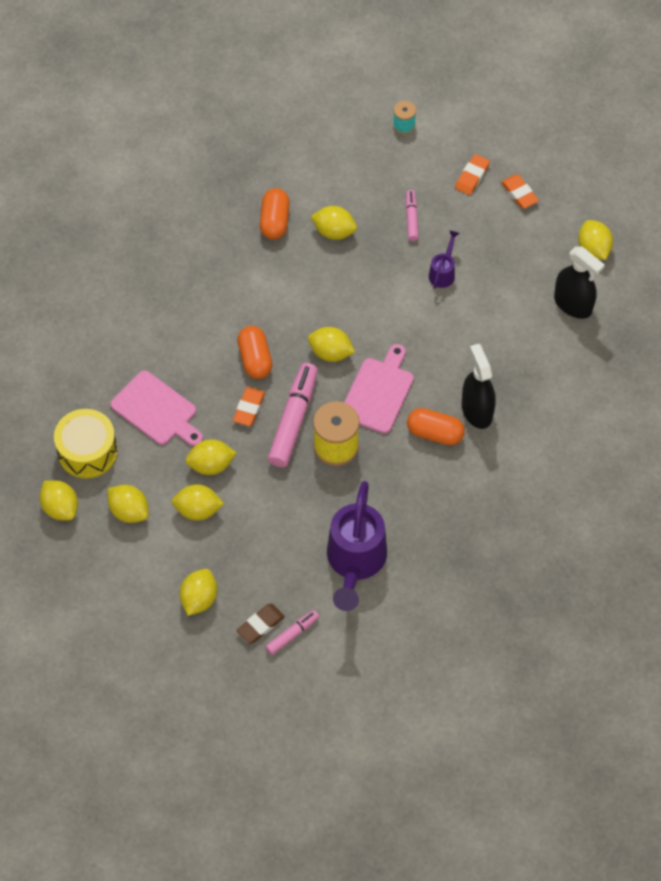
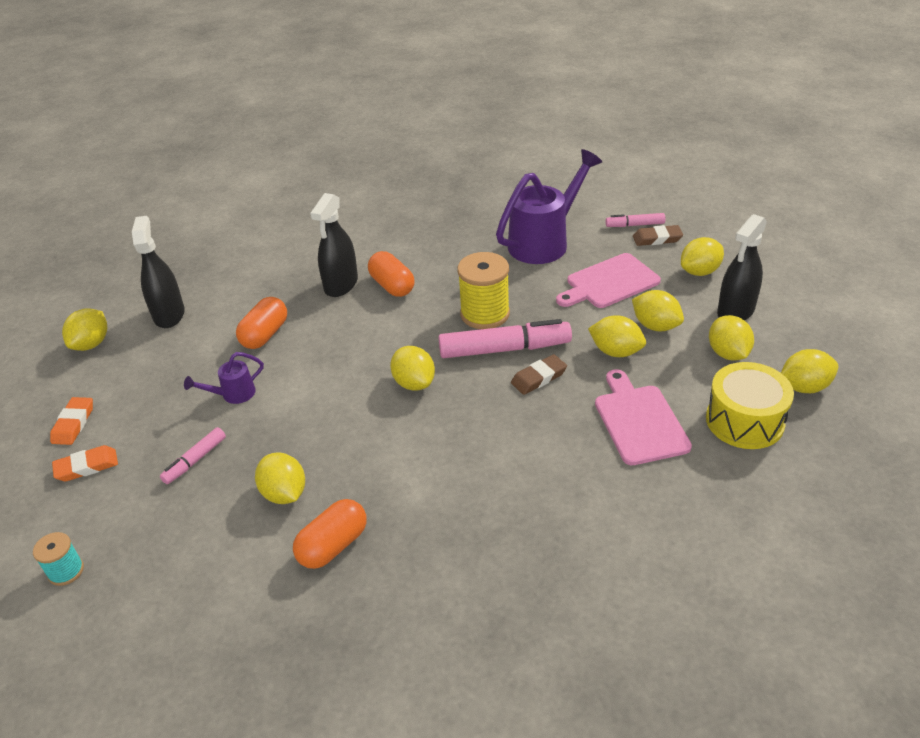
camera: 140 degrees left, 20 degrees down
(60, 508) = (804, 387): yellow lemon -> yellow lemon turned 75 degrees clockwise
(146, 564) = (735, 311): none -> black spray bottle
(249, 408) = (538, 377): orange eraser -> brown eraser
(255, 359) = (494, 415): orange capsule -> orange capsule (265, 335)
(293, 420) = (504, 349): pink marker -> pink marker turned 150 degrees counterclockwise
(378, 392) = (405, 333): pink cutting board -> pink cutting board (609, 283)

